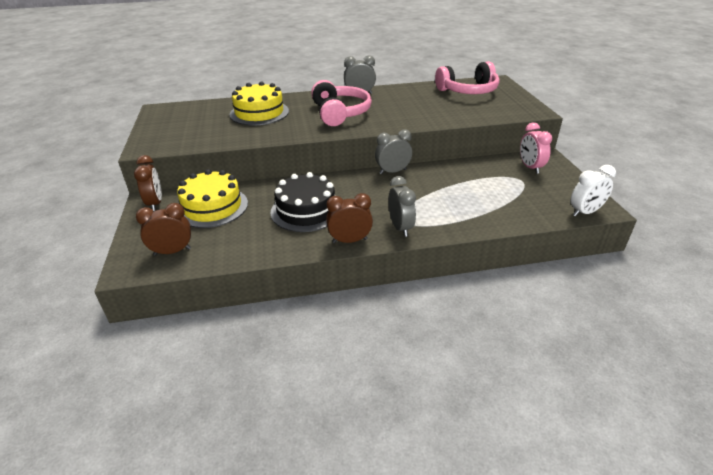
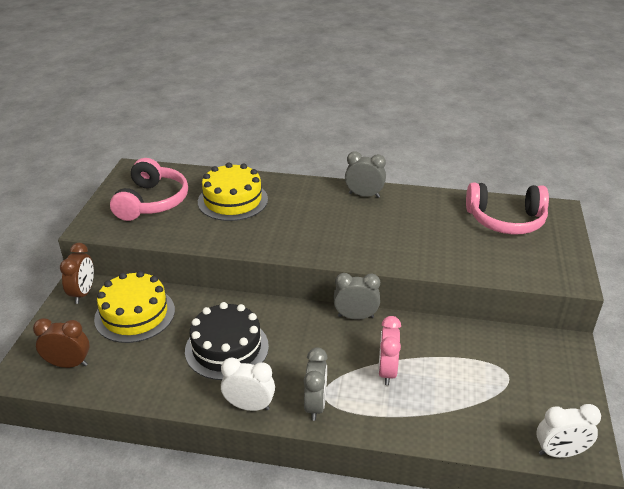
camera: 20 degrees right, 0 degrees up
(340, 113) = (322, 222): pink headphones -> pink headphones (152, 202)
(350, 240) = (249, 406): brown clock -> white clock
(530, 167) = (534, 357): pink clock -> pink clock (387, 371)

